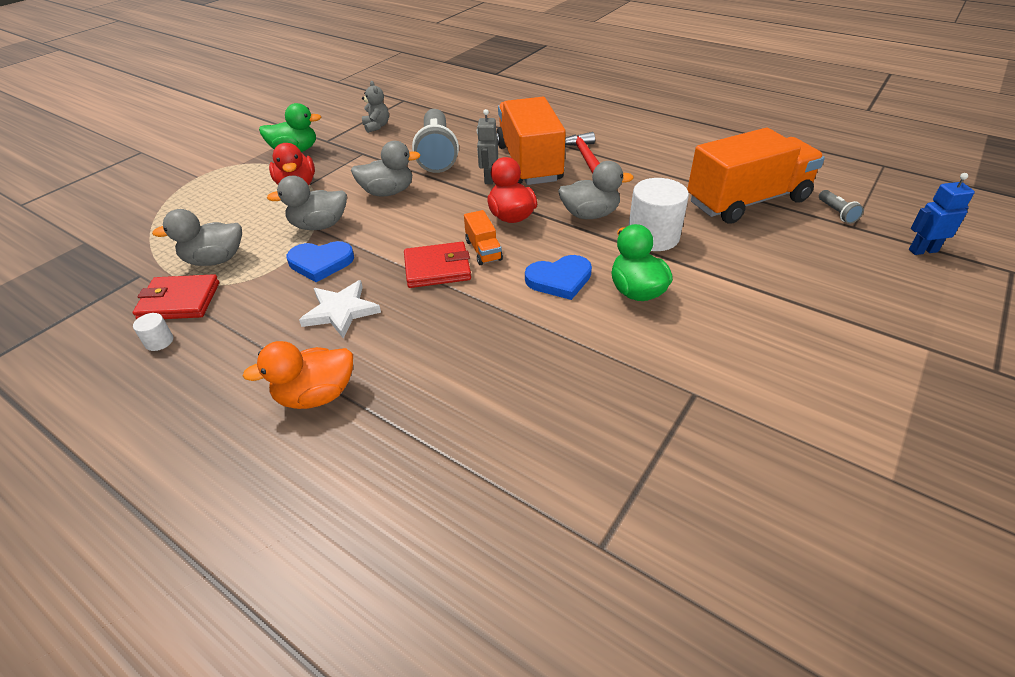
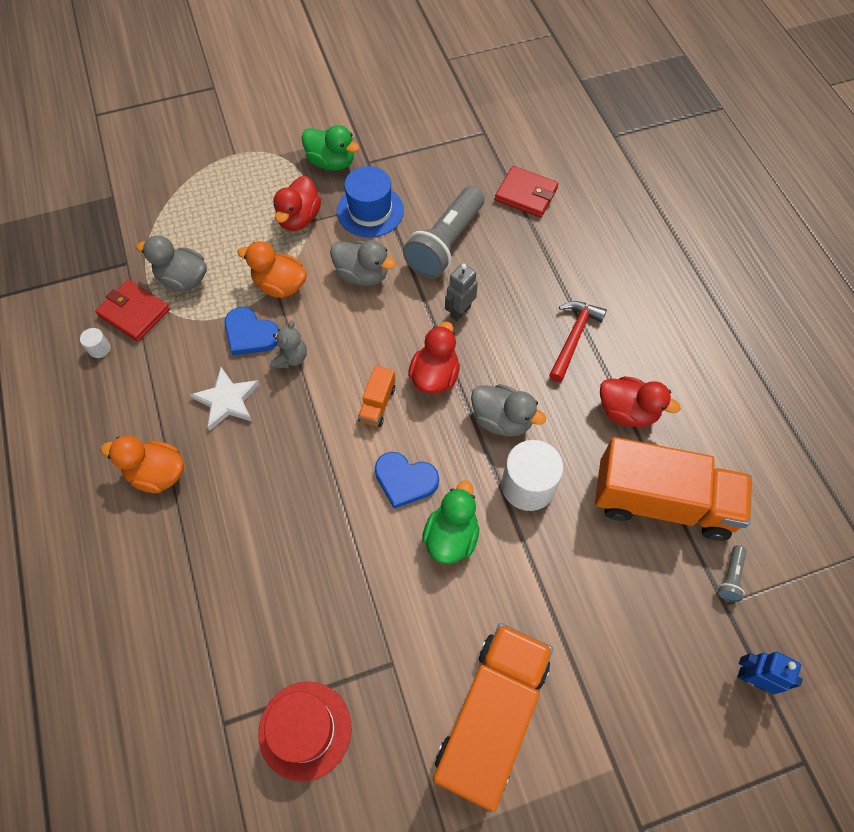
camera: 35 degrees right, 20 degrees up
(319, 225) = (280, 285): grey duck -> orange duck
(356, 161) = (370, 211): none -> blue hat
(376, 126) = (426, 164): grey teddy bear -> grey teddy bear (291, 358)
(437, 268) = (326, 401): red wallet -> red wallet (526, 194)
(529, 163) = (514, 311): orange truck -> orange truck (491, 717)
(666, 173) = (627, 412): none -> red duck
(684, 492) = (305, 730): none -> red hat

